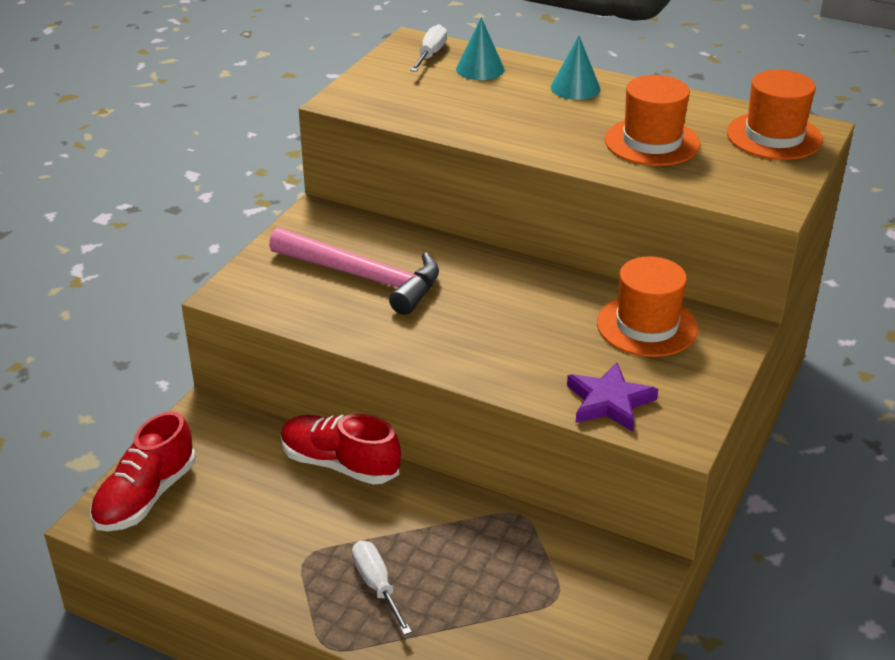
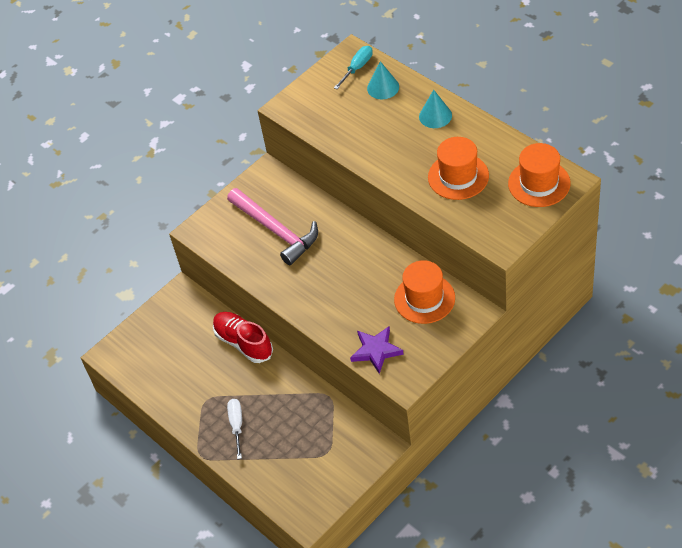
camera: 25 degrees right, 15 degrees up
(145, 496) = (136, 344): red shoe -> none
(430, 55) = (357, 68): white screwdriver -> turquoise screwdriver

